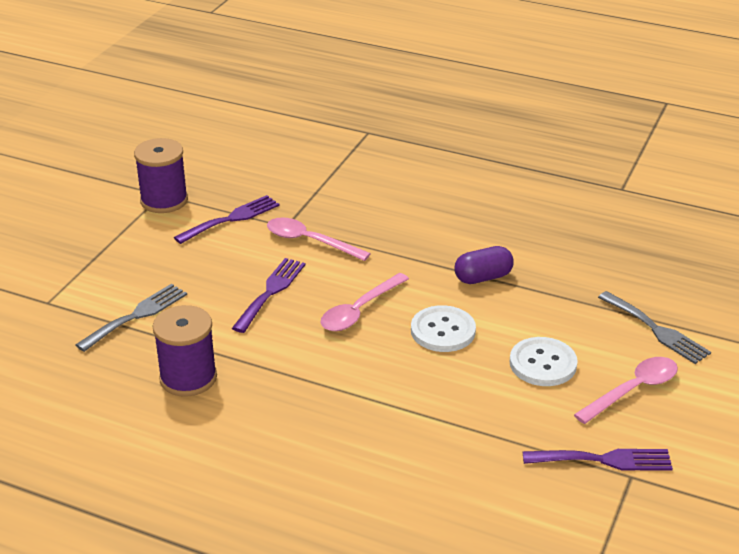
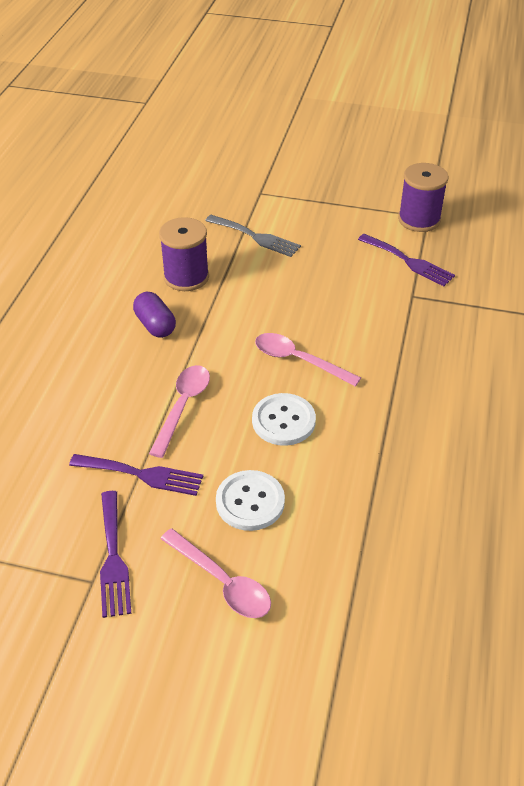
camera: 80 degrees right, 10 degrees up
(271, 292) = (309, 302): purple fork -> purple fork (142, 475)
(309, 241) = (394, 314): pink spoon -> pink spoon (183, 406)
(483, 277) = (380, 444): purple capsule -> purple capsule (155, 325)
(656, 330) = (332, 605): grey fork -> none

